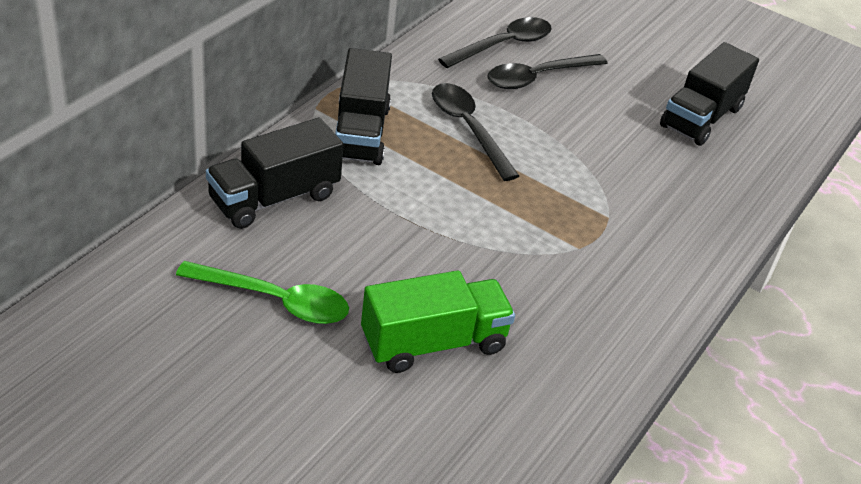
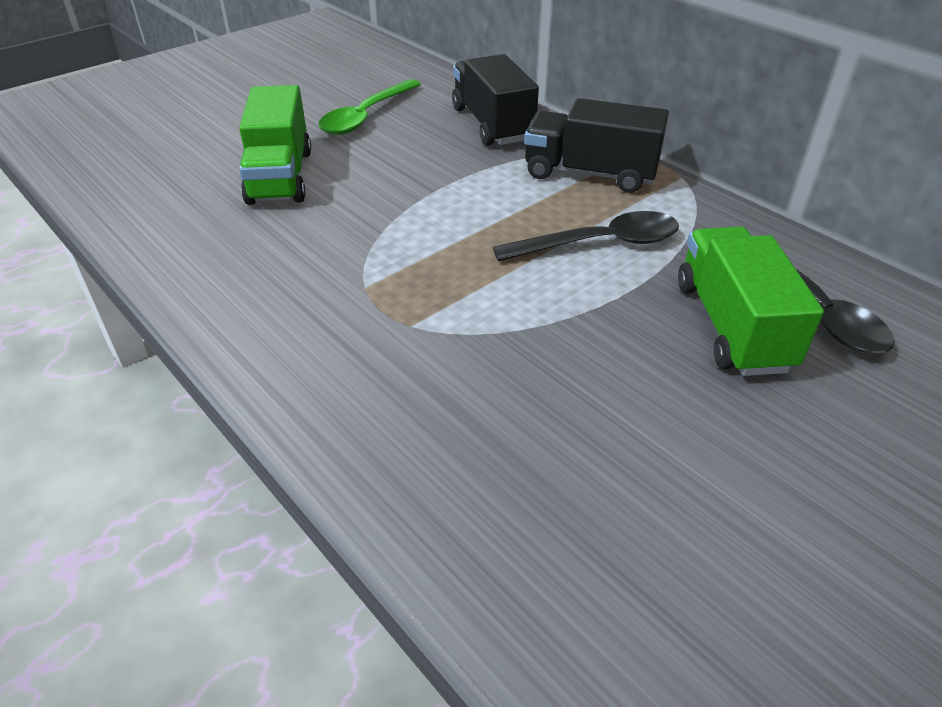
camera: 110 degrees right, 0 degrees up
(537, 77) = (732, 326): black spoon -> green truck
(701, 117) = (648, 516): black truck -> none

